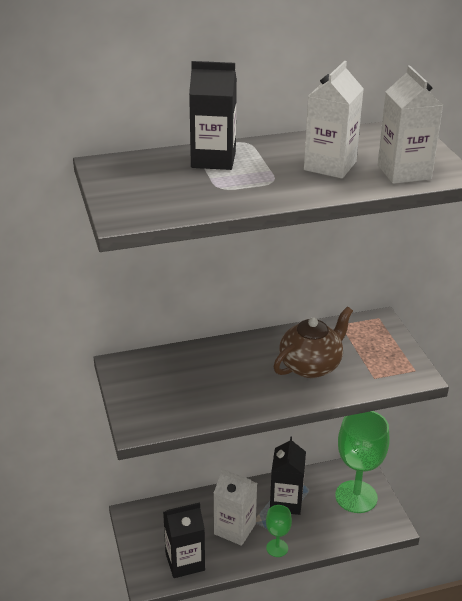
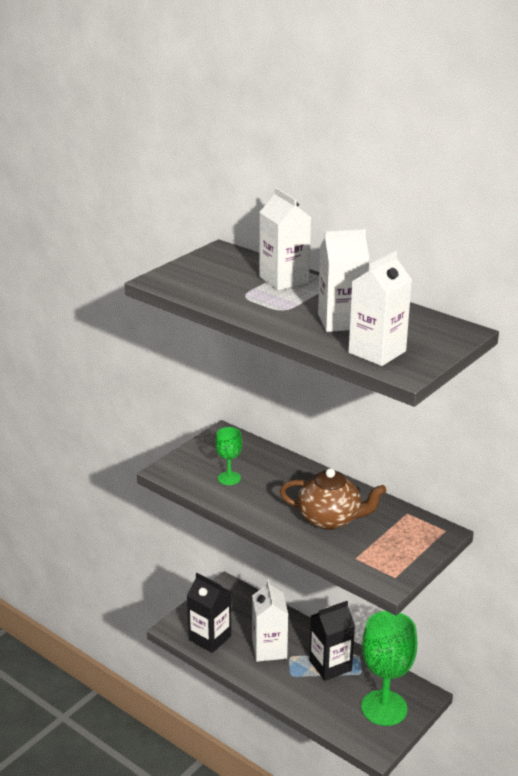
camera: 55 degrees right, 5 degrees down
(213, 159) = (284, 280): black carton -> white carton
(277, 548) = (274, 684): green goblet -> green goblet (229, 478)

